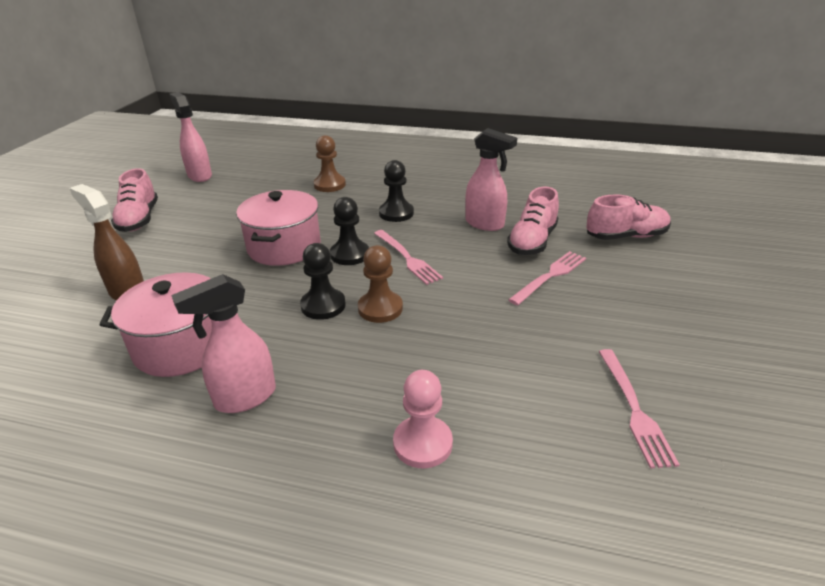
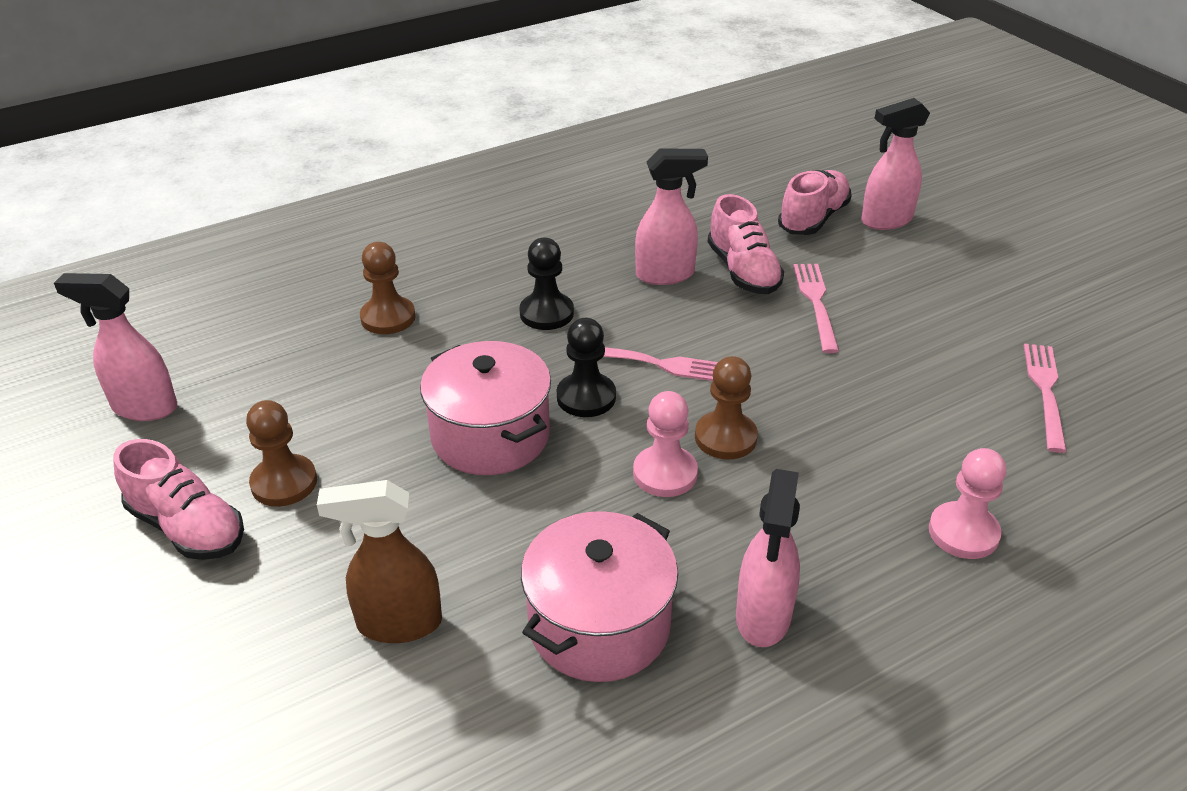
camera: 45 degrees left, 5 degrees up
(189, 222) = (284, 483): none -> brown pawn
(323, 305) = (665, 473): black pawn -> pink pawn
(634, 409) = (1045, 391): pink fork -> pink fork turned 120 degrees counterclockwise
(679, 258) = (885, 221): none -> pink spray bottle

